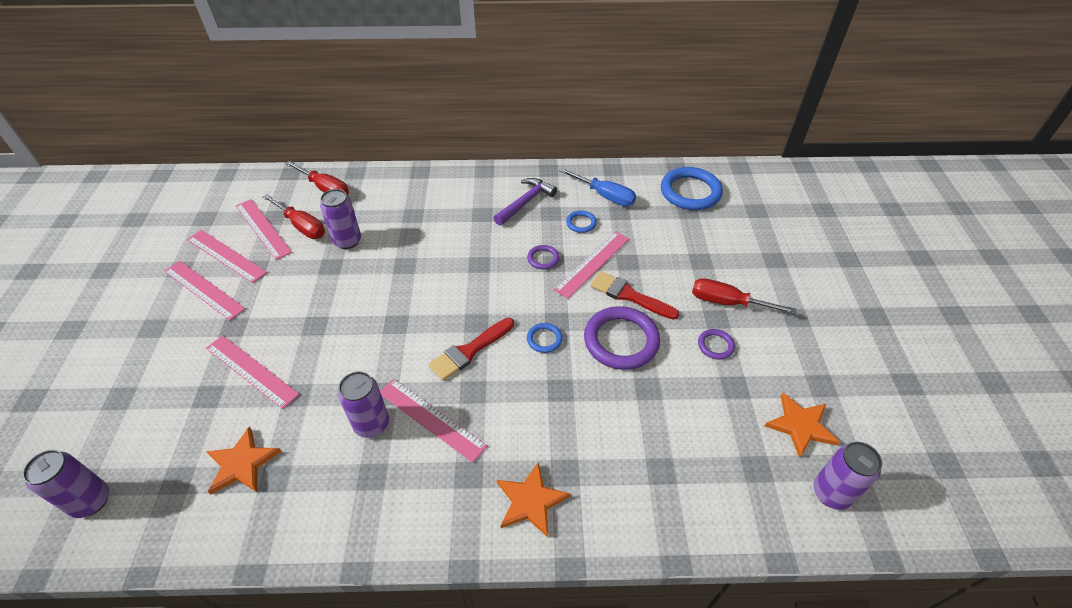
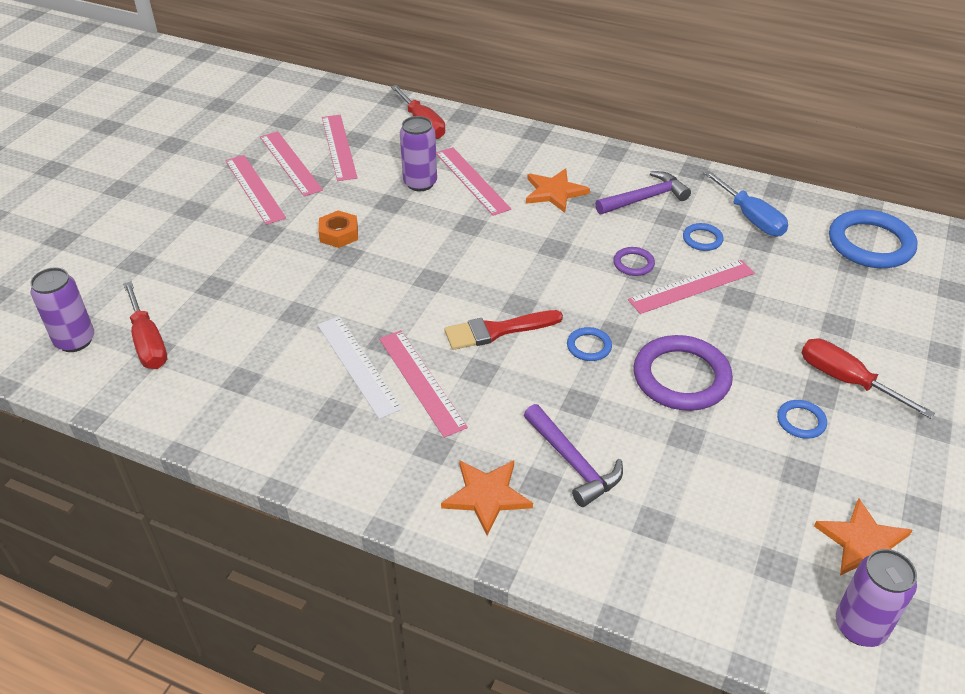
camera: 25 degrees right, 5 degrees down
(242, 464) = (217, 357): orange star -> orange star (554, 192)
(251, 371) = (265, 277): pink ruler -> pink ruler (472, 180)
(299, 308) = (339, 234): none -> orange nut
(301, 226) = (379, 155): red screwdriver -> red screwdriver (148, 342)
(371, 424) = (358, 365): purple can -> white ruler
(580, 443) = (573, 463): none -> purple hammer
(629, 295) = (719, 334): red brush -> none
(715, 345) = (801, 421): purple ring -> blue ring

